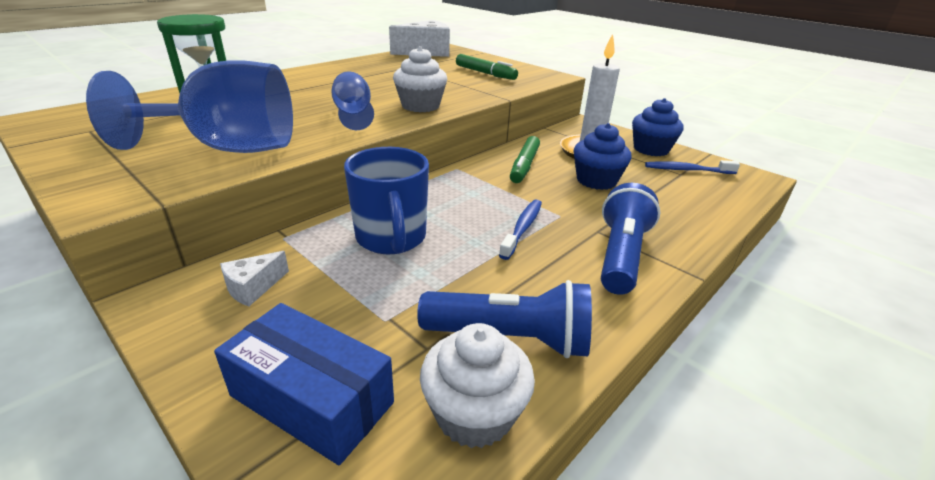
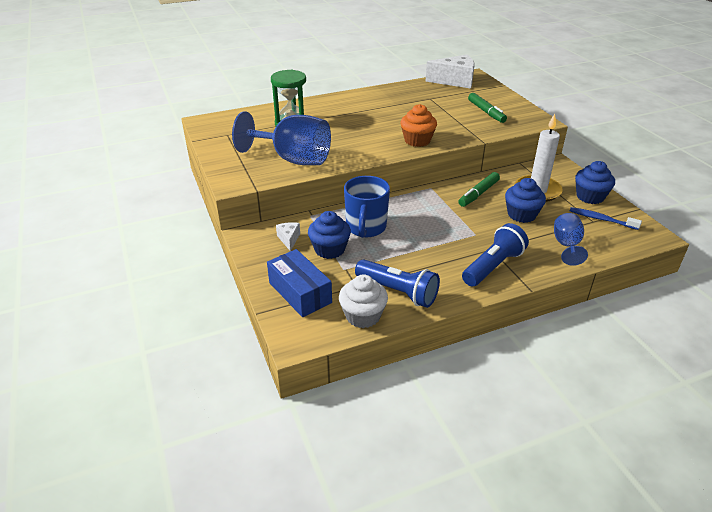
camera: 25 degrees right, 5 degrees up
(253, 287) = (289, 239): white cheese -> white cheese turned 105 degrees clockwise
(342, 288) = (329, 249): none -> blue cupcake
(353, 115) = (370, 143): blue goblet -> blue goblet (566, 245)
(420, 106) = (417, 140): white cupcake -> orange cupcake
(522, 228) = (445, 237): blue toothbrush -> none

